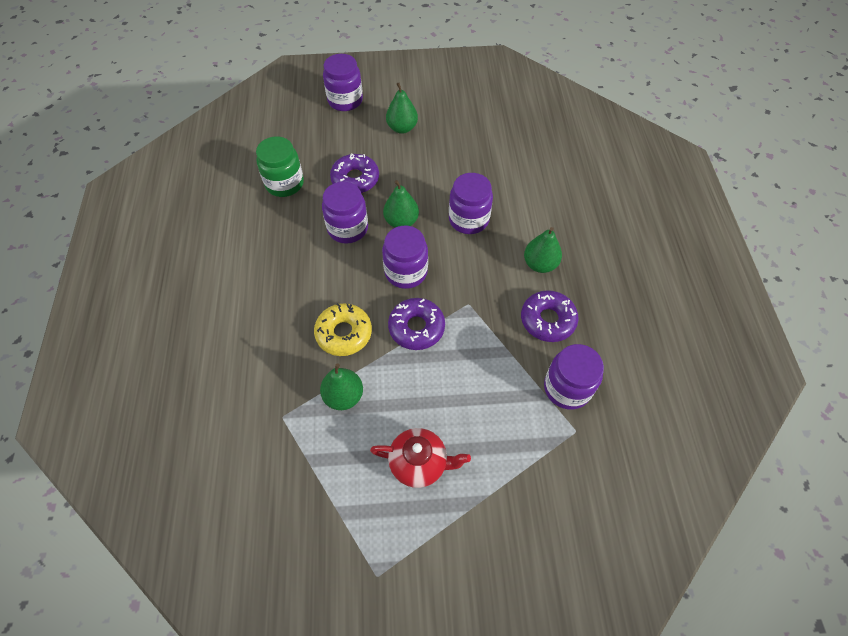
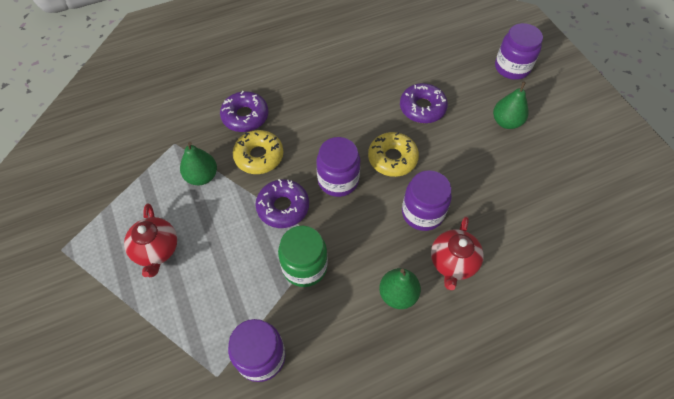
camera: 70 degrees right, 0 degrees up
(284, 183) = (390, 62): green jar -> green jar (304, 266)
(347, 228) = (365, 122): purple jar -> none
(401, 221) = (392, 158): green pear -> yellow donut
(523, 216) = (453, 262): none -> red teapot
(547, 320) = (332, 319): purple donut -> purple donut (245, 116)

